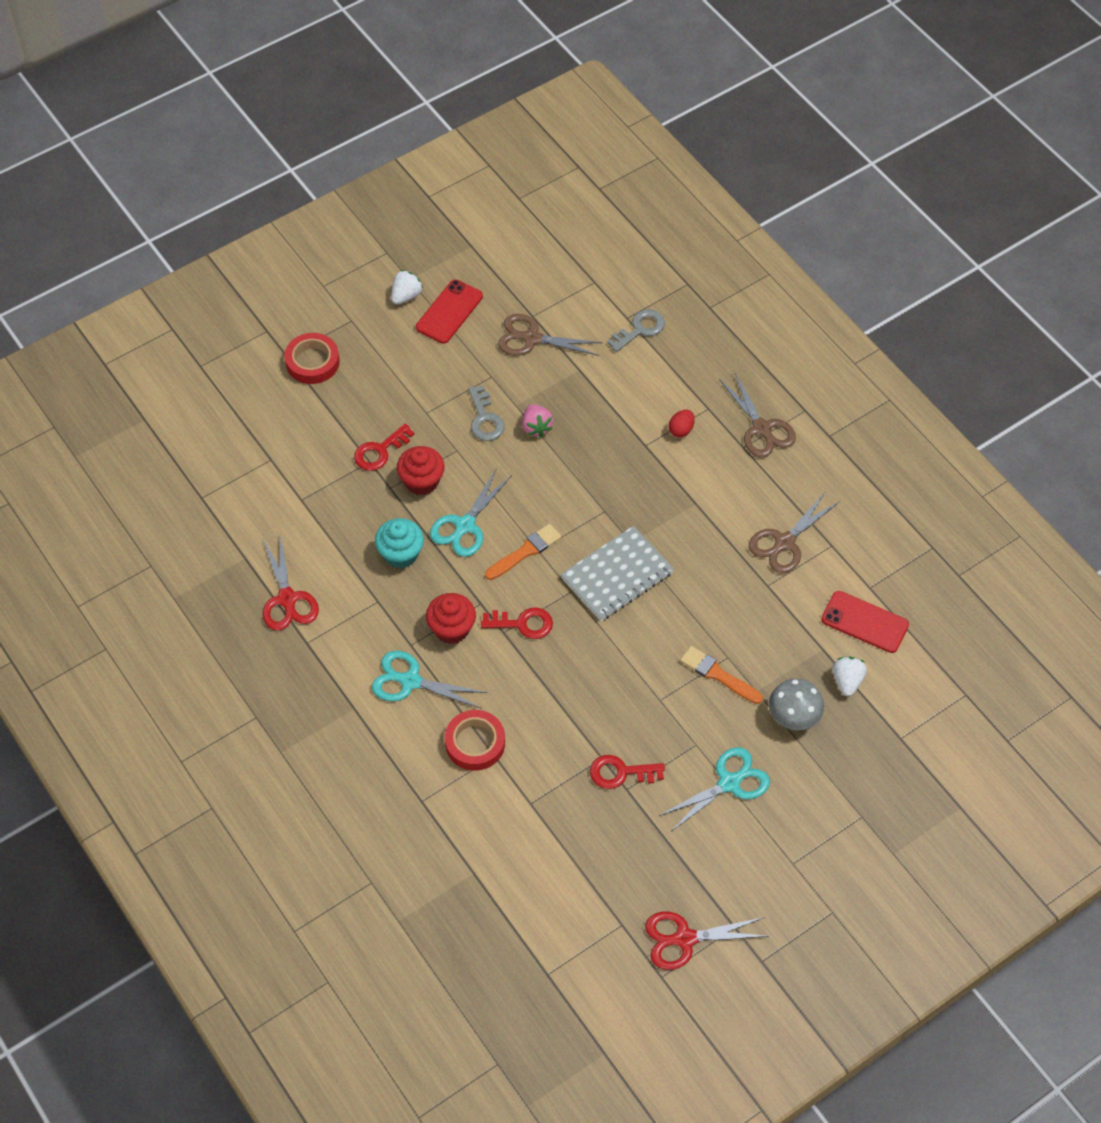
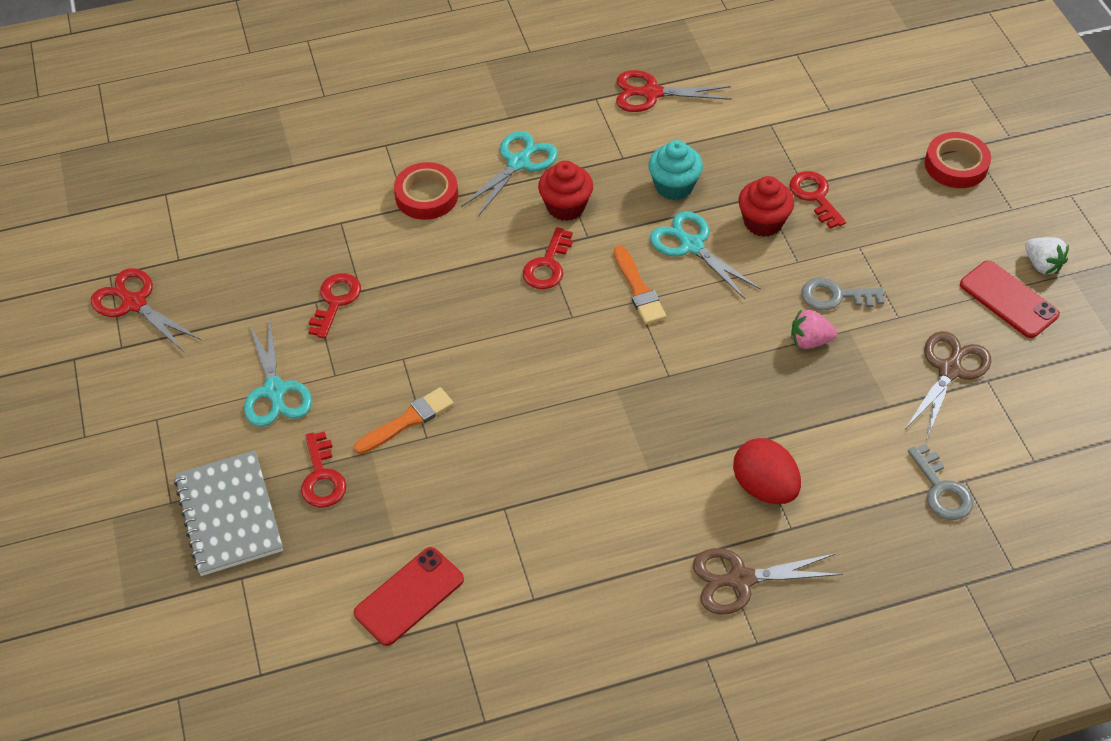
camera: 110 degrees right, 5 degrees down
(617, 575) = (576, 363): grey notebook -> grey notebook (229, 514)
(681, 430) = (764, 487): red egg -> red egg, size x1.83
(684, 939) = (134, 303): red scissors -> red scissors turned 60 degrees counterclockwise
(784, 543) = (556, 546): brown scissors -> none
(793, 716) = (322, 477): grey mushroom -> red key
(847, 681) = (340, 547): white strawberry -> none

